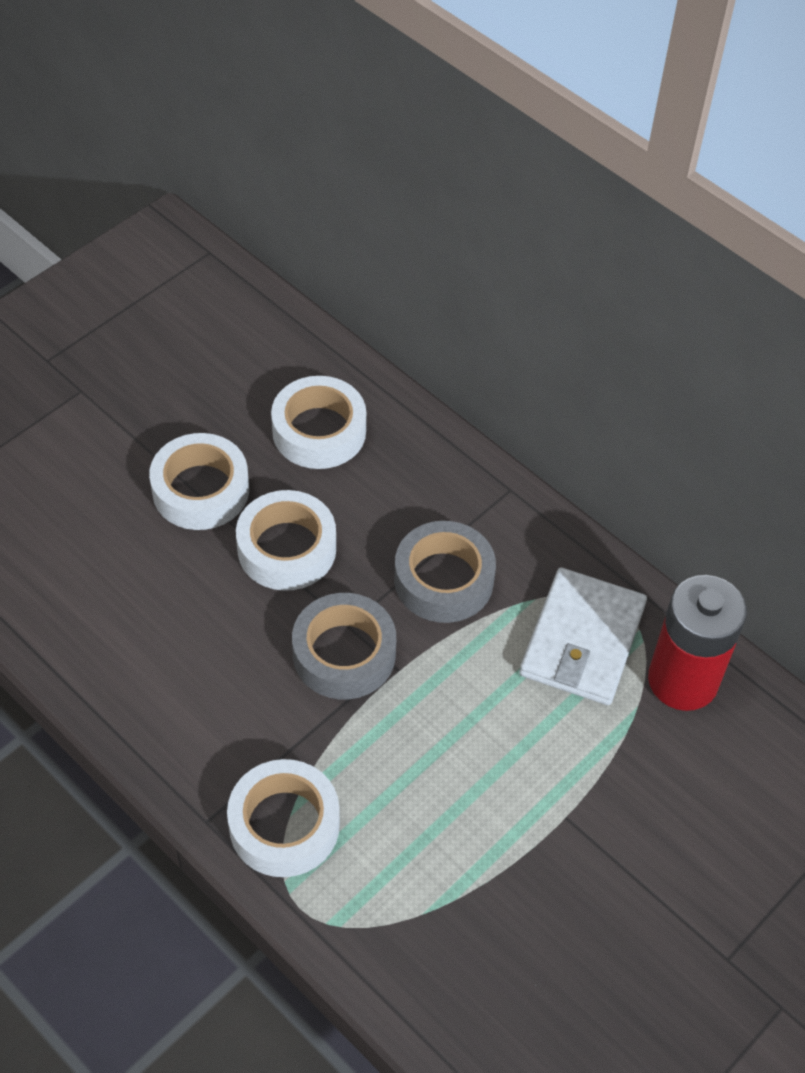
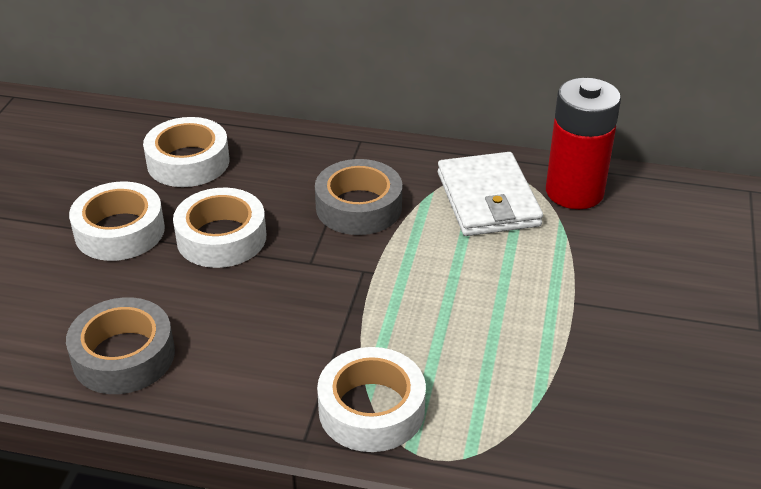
camera: 30 degrees left, 15 degrees down
(344, 654) = (323, 280): grey tape -> grey tape (123, 356)

